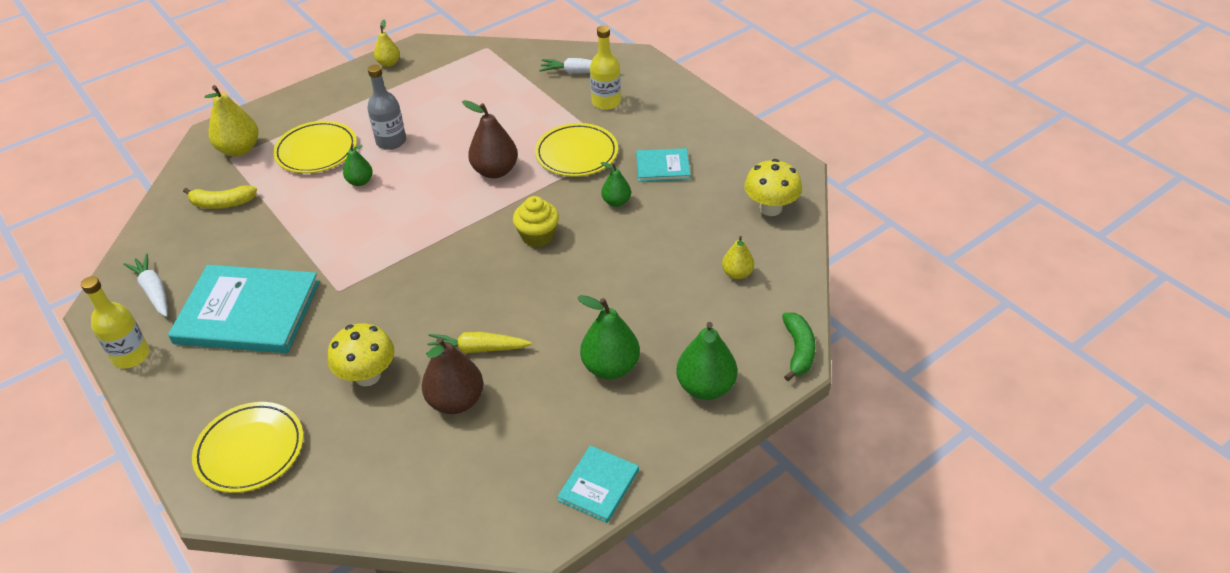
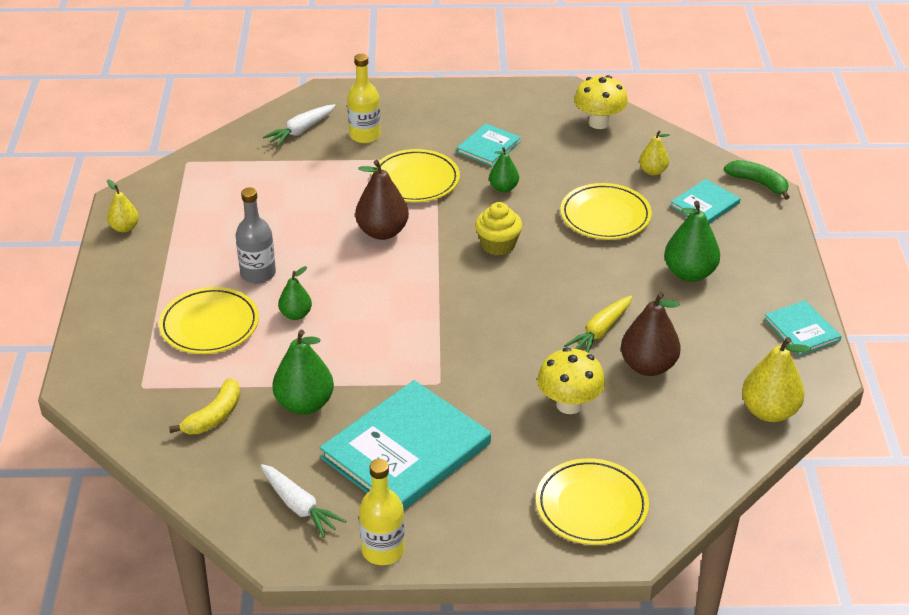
camera: 55 degrees left, 5 degrees down
(153, 291) = (299, 506): white carrot -> white carrot turned 135 degrees counterclockwise
(239, 149) = (136, 375): yellow pear -> yellow pear (769, 411)
(640, 276) = (605, 216): none -> yellow plate
(705, 387) = (753, 239): green pear -> green pear (304, 404)
(724, 330) = (705, 205): none -> turquoise book

